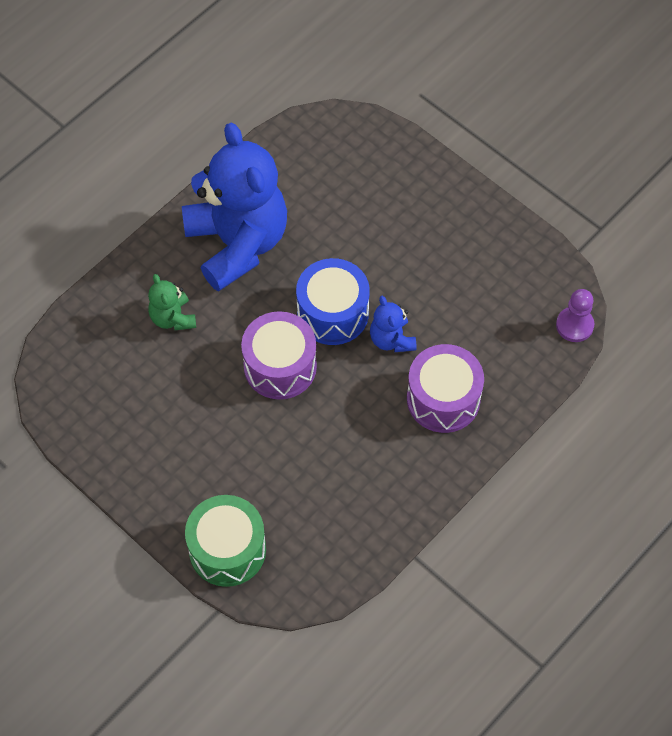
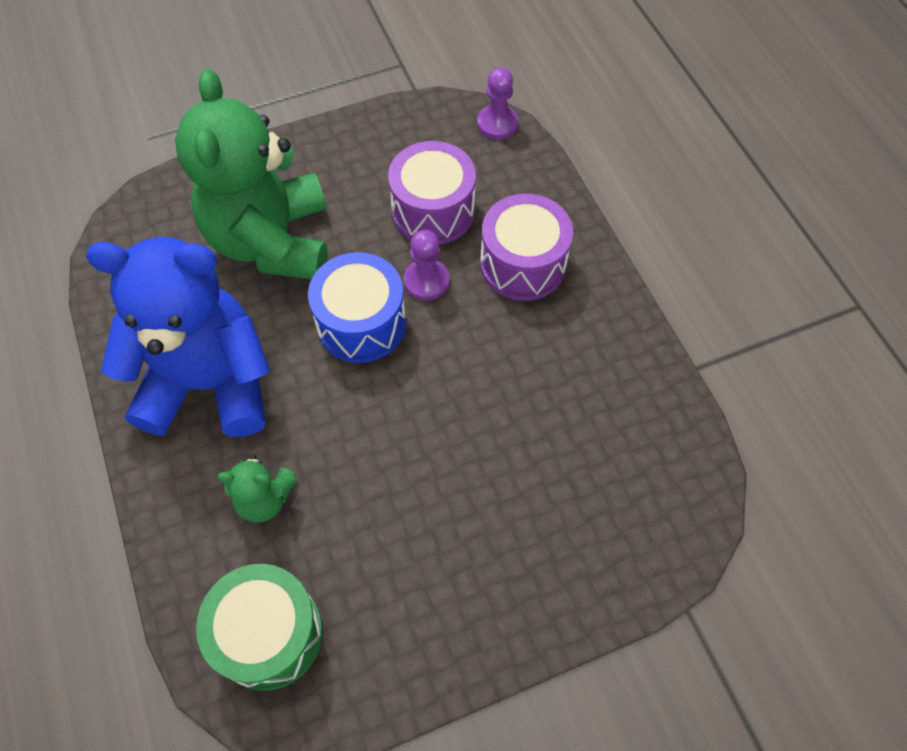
camera: 65 degrees left, 0 degrees up
(227, 549) = (614, 564): green drum -> green drum (269, 634)
(280, 366) = (399, 405): purple drum -> purple drum (433, 211)
(371, 222) = (272, 241): none -> green teddy bear
(391, 339) = (426, 281): blue teddy bear -> purple pawn

